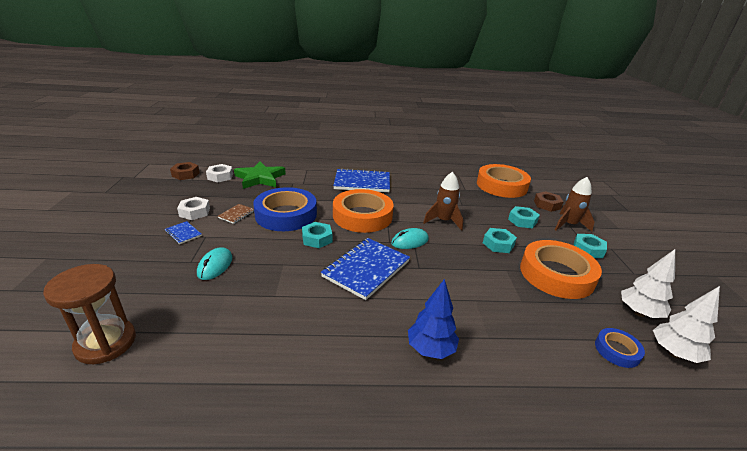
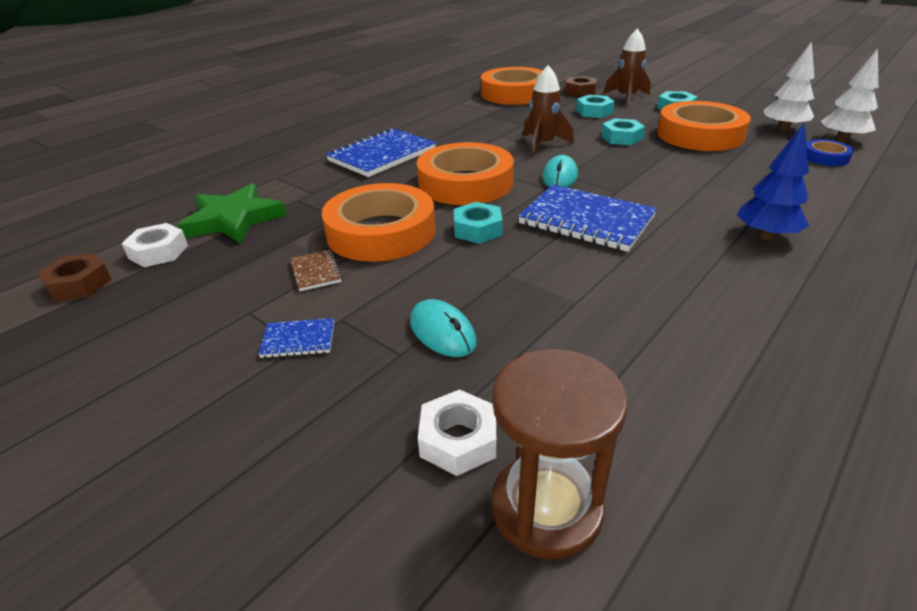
camera: 45 degrees left, 5 degrees up
(194, 212) = (242, 310): white nut -> white nut (458, 440)
(286, 214) = (381, 232): blue tape -> orange tape
(366, 269) = (586, 221): blue notebook -> blue notebook turned 45 degrees counterclockwise

